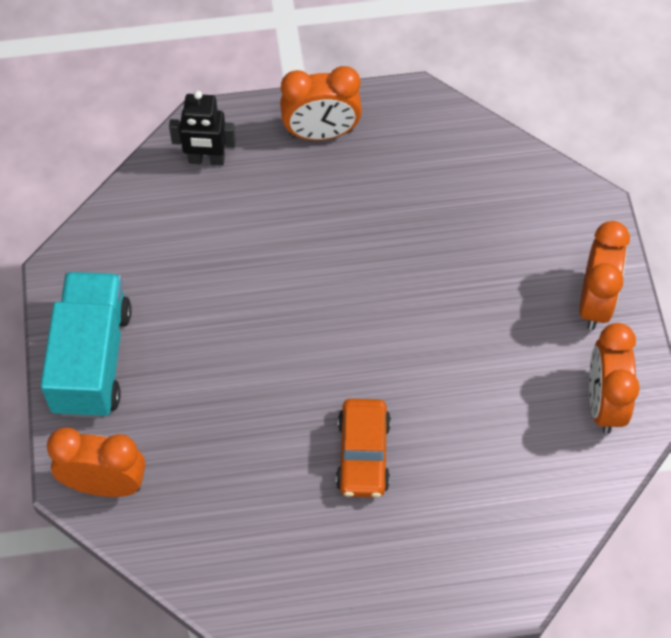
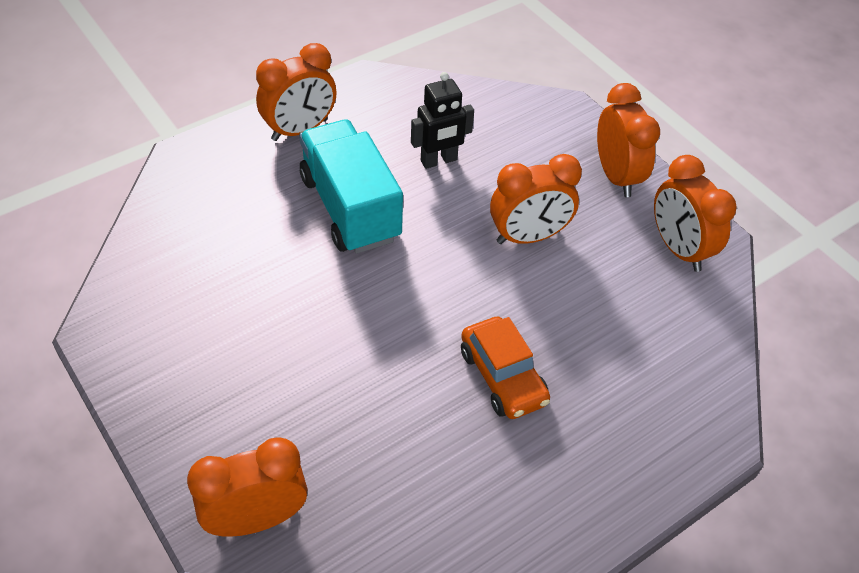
camera: 30 degrees left, 10 degrees down
(92, 360) = (177, 401): turquoise truck -> turquoise truck (350, 208)
(206, 160) = (202, 184): black robot -> black robot (439, 161)
(468, 331) = (528, 237): none -> orange clock

